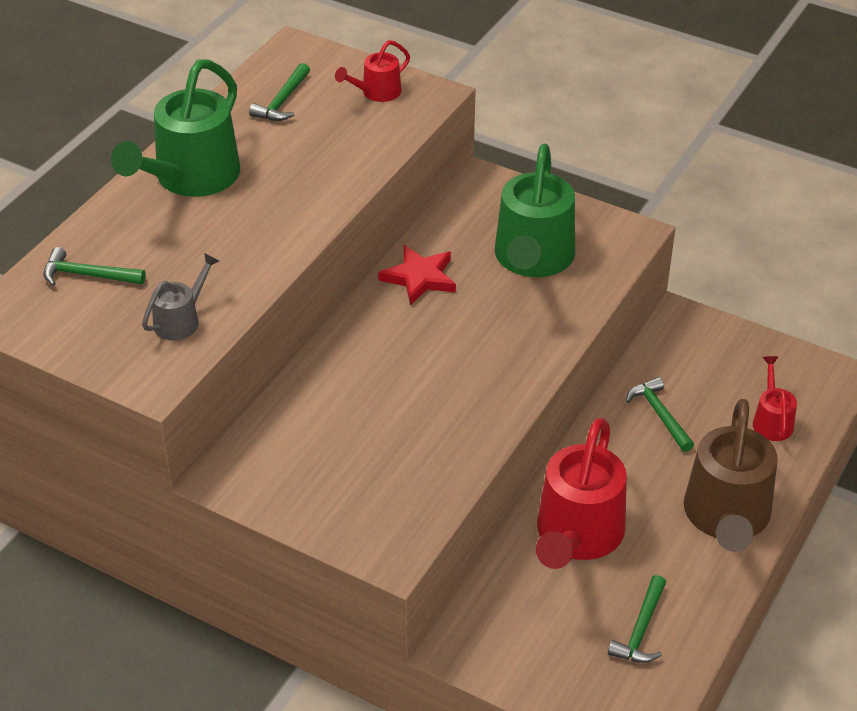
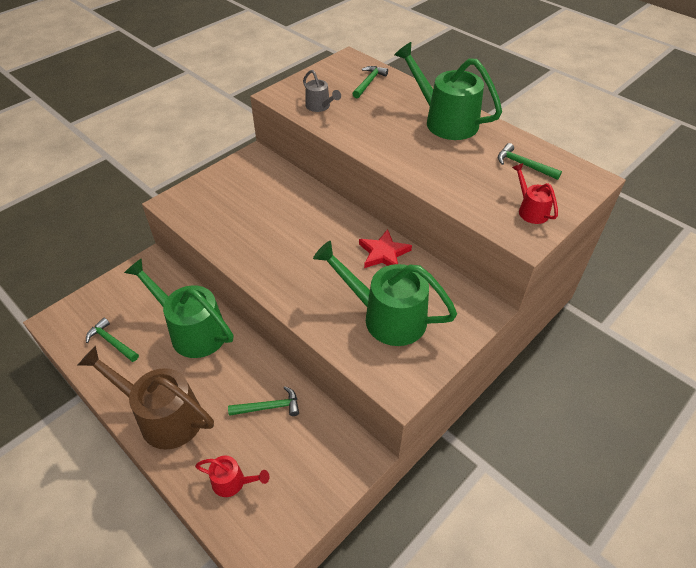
camera: 105 degrees right, 5 degrees up
(576, 537) = (191, 330): red watering can -> green watering can

